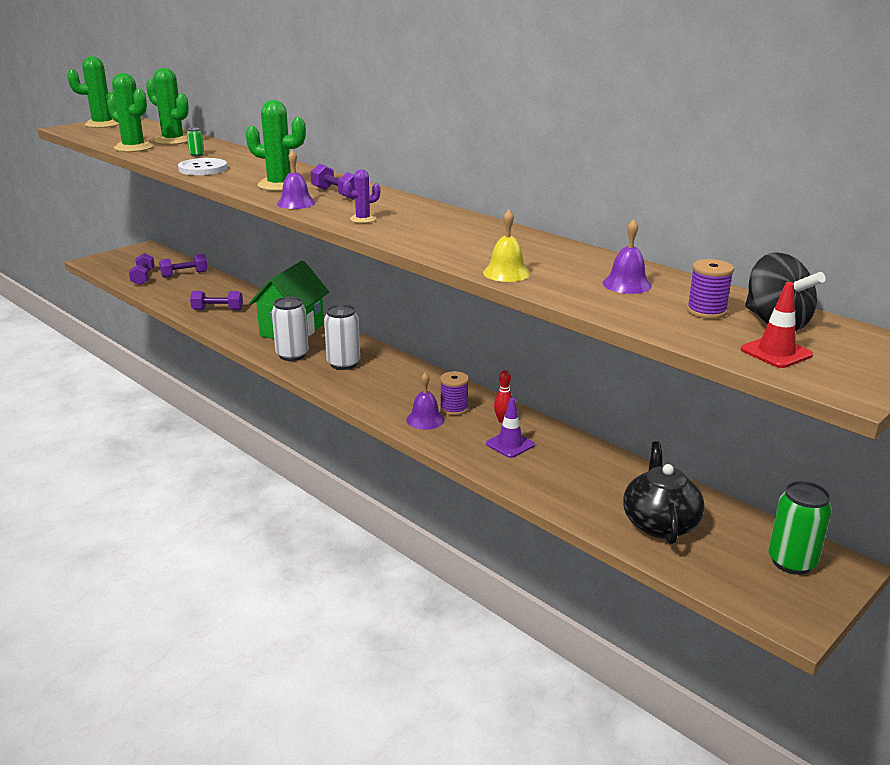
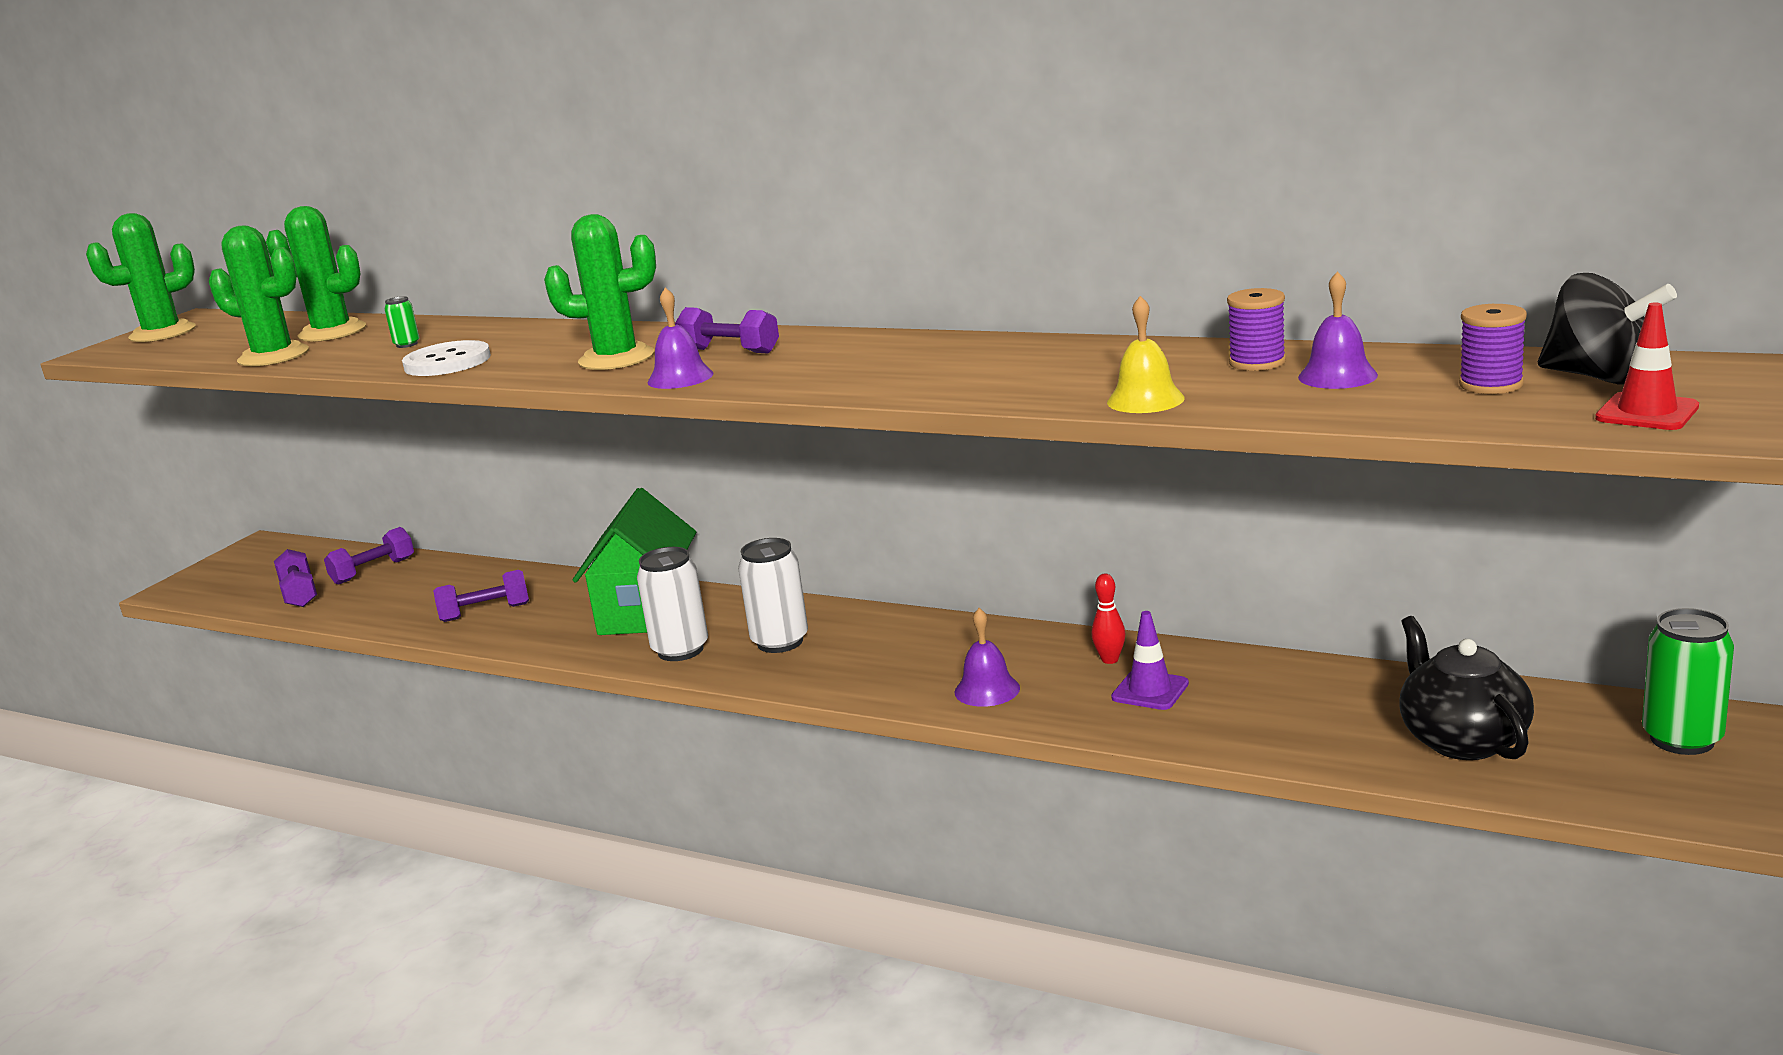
camera: 15 degrees left, 5 degrees down
(363, 219) = (823, 377): purple cactus -> none
(454, 408) = (1018, 662): purple spool -> purple spool (1257, 362)

